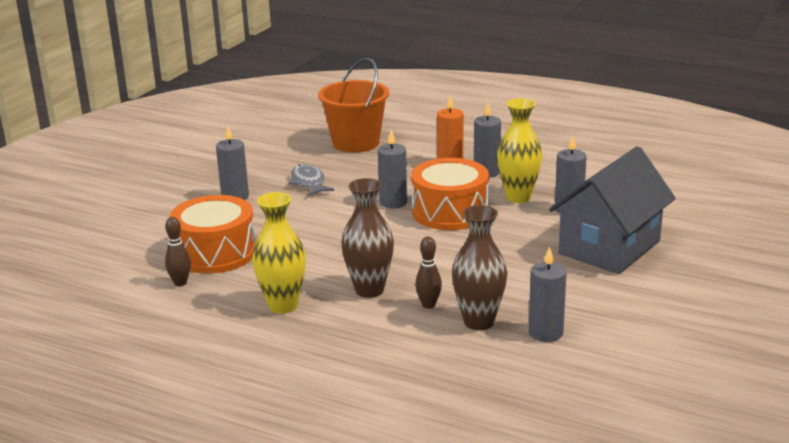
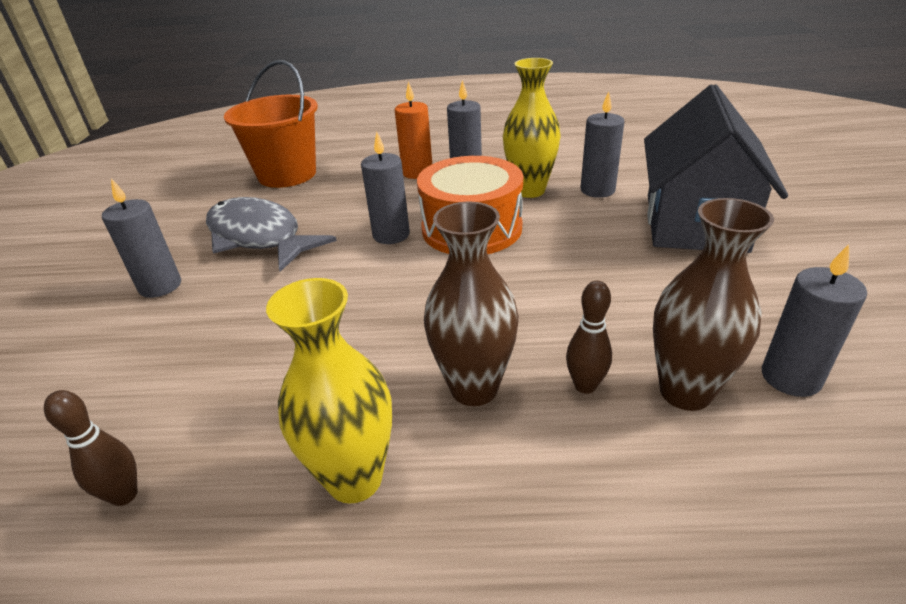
camera: 25 degrees left, 10 degrees up
(215, 253) = (170, 399): orange drum -> none
(308, 183) = (259, 237): grey fish -> grey fish, size x1.71

